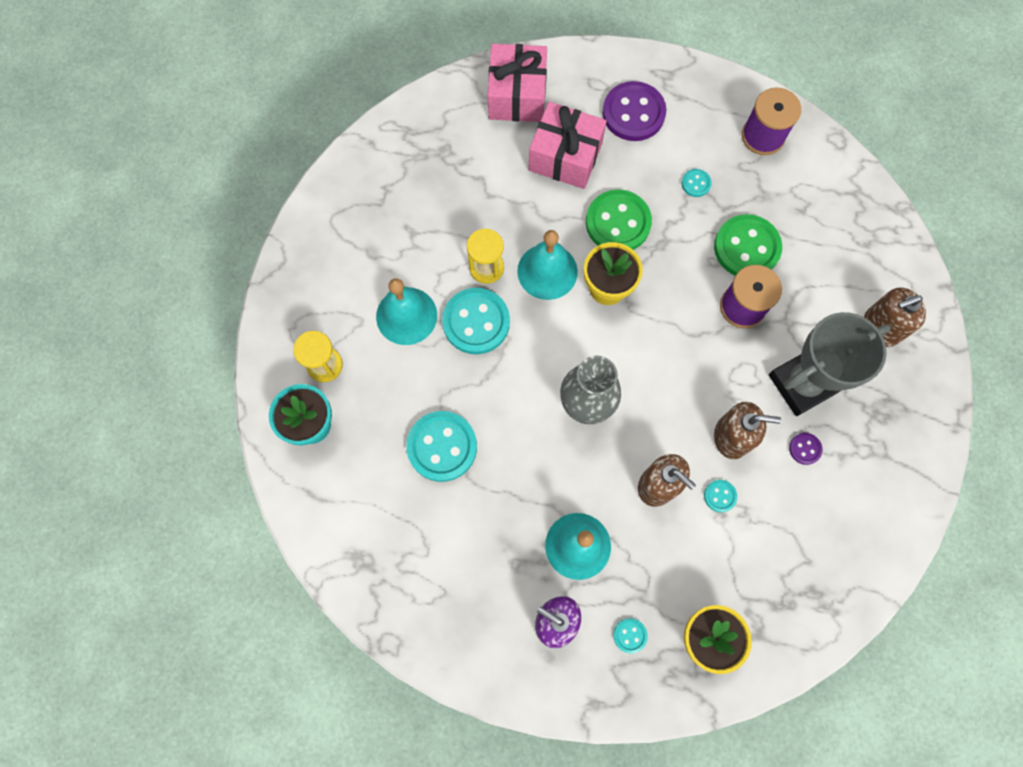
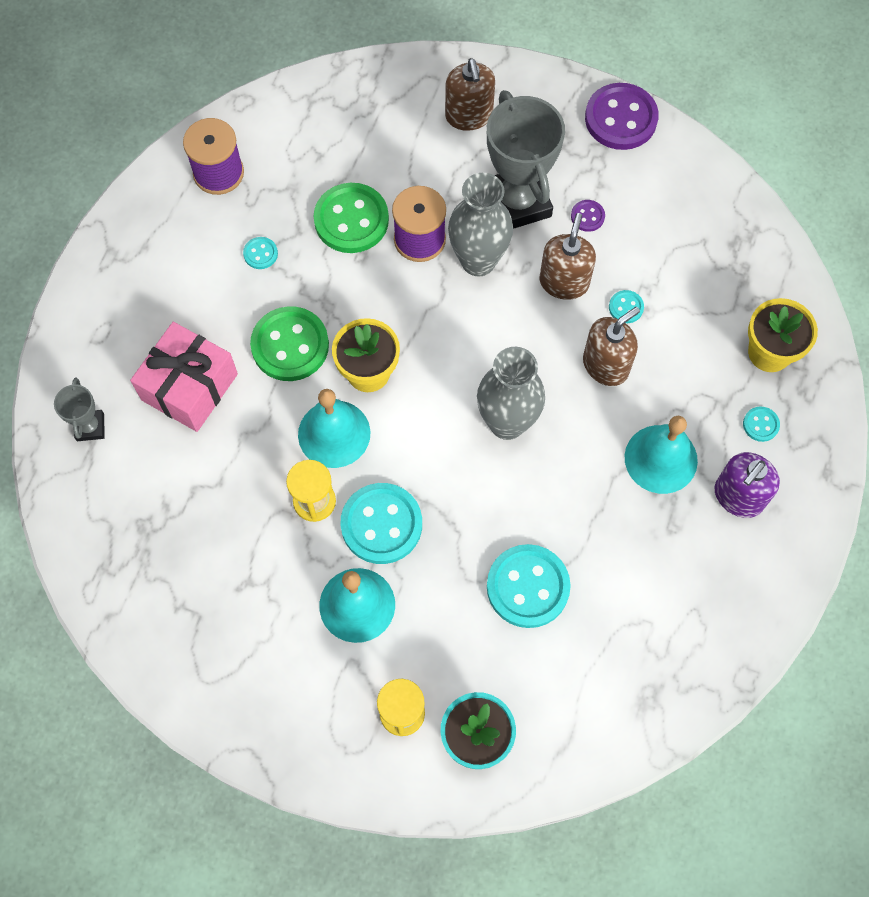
camera: 80 degrees left, 5 degrees down
(517, 95) = (90, 427): pink gift -> grey trophy
(633, 113) = (152, 301): purple button -> purple button (621, 118)
(734, 359) = (478, 261): none -> grey vase

